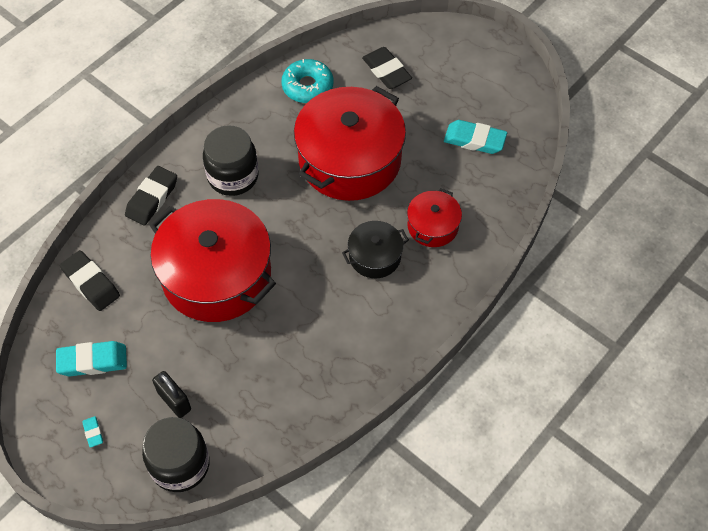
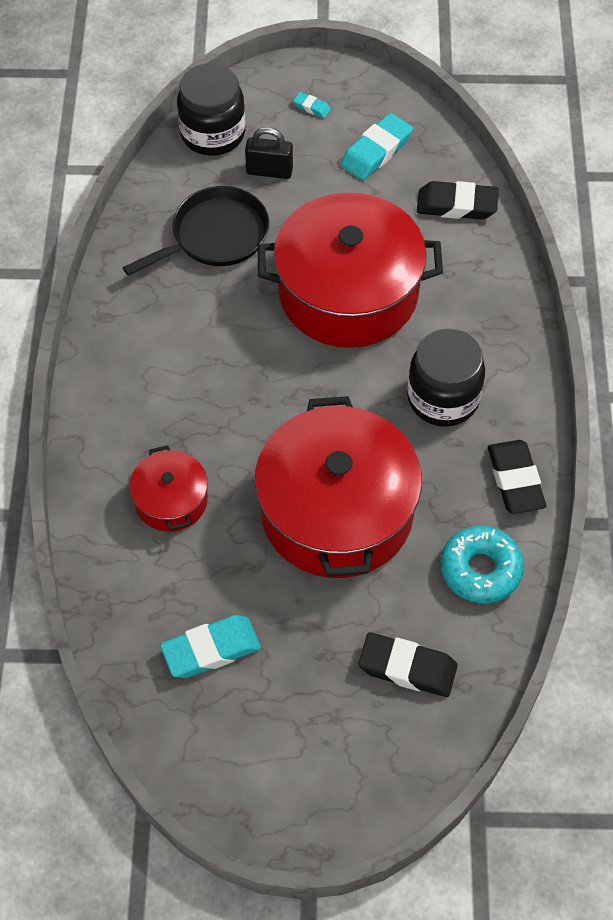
camera: 140 degrees right, 0 degrees up
(152, 198) = (497, 316): black eraser -> black eraser (515, 480)
(256, 377) = (215, 236): none -> black pan
(375, 256) = (205, 421): black pot -> none

